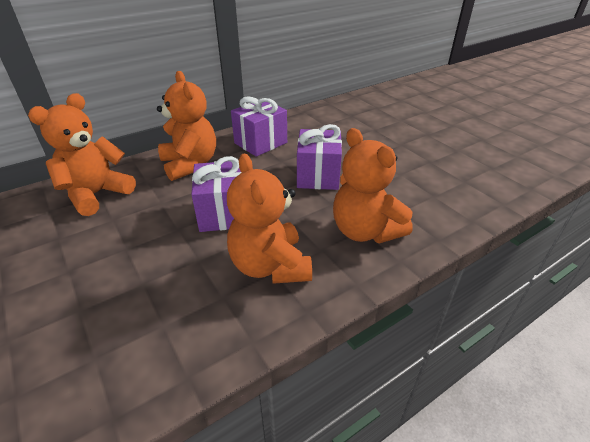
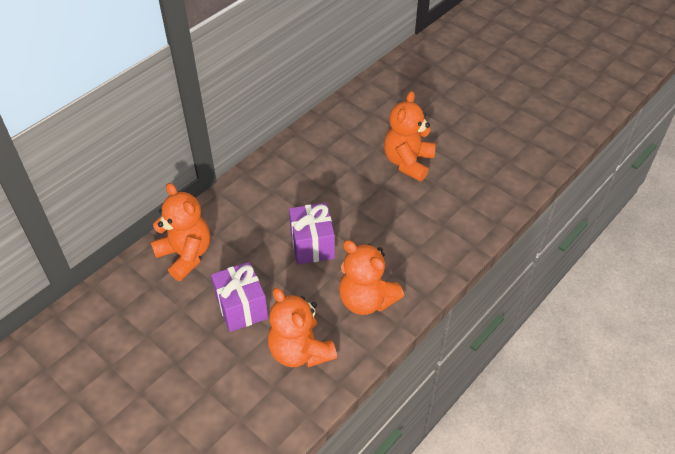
camera: 15 degrees left, 10 degrees up
(97, 194) = (115, 311): orange teddy bear -> orange teddy bear (408, 162)
(260, 143) = (243, 211): purple gift -> none

